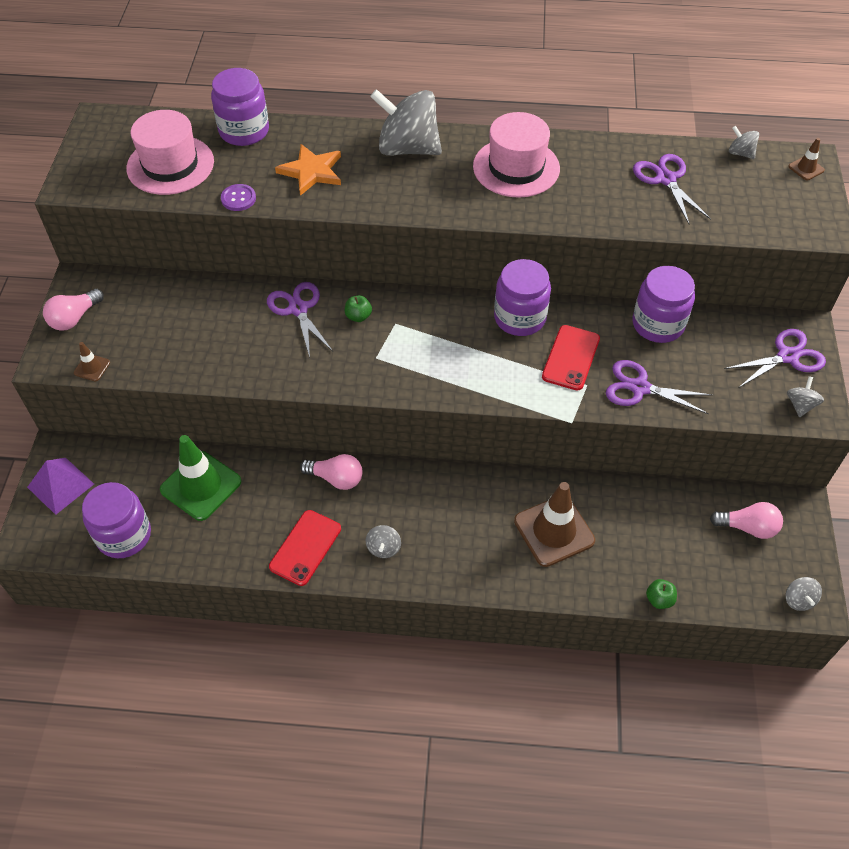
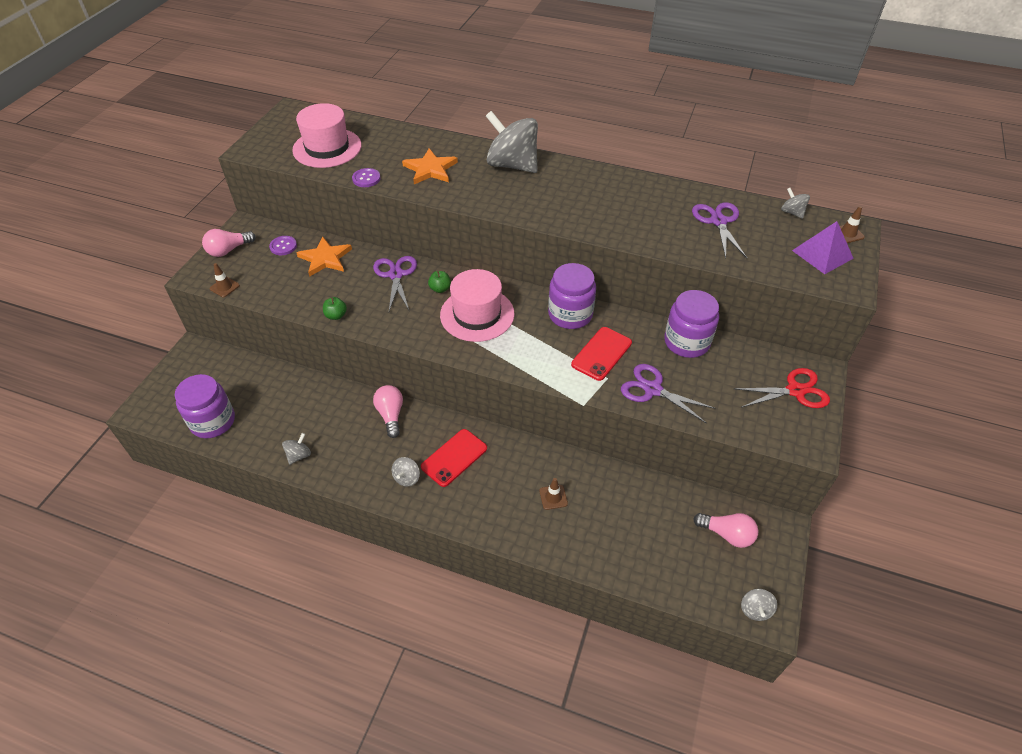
camera: 15 degrees right, 5 degrees down
(60, 485) = (184, 374): purple pyramid -> purple pyramid (822, 254)
(142, 299) = (283, 246): none -> purple button
(201, 485) = (285, 397): green traffic cone -> none
(202, 305) = (325, 258): none -> orange star
(244, 131) = (392, 134): purple jar -> none
(305, 548) = (345, 463): red phone -> red phone (454, 458)
(336, 478) = (391, 415): pink light bulb -> pink light bulb turned 135 degrees counterclockwise
(516, 167) = (594, 192): pink hat -> pink hat (477, 314)
(554, 531) = (553, 497): brown traffic cone -> brown traffic cone, size x0.45
(659, 599) = (625, 577): green apple -> green apple (336, 315)
(787, 356) = (795, 391): purple scissors -> red scissors
(800, 405) = (794, 433): grey spinning top -> grey spinning top (299, 455)

